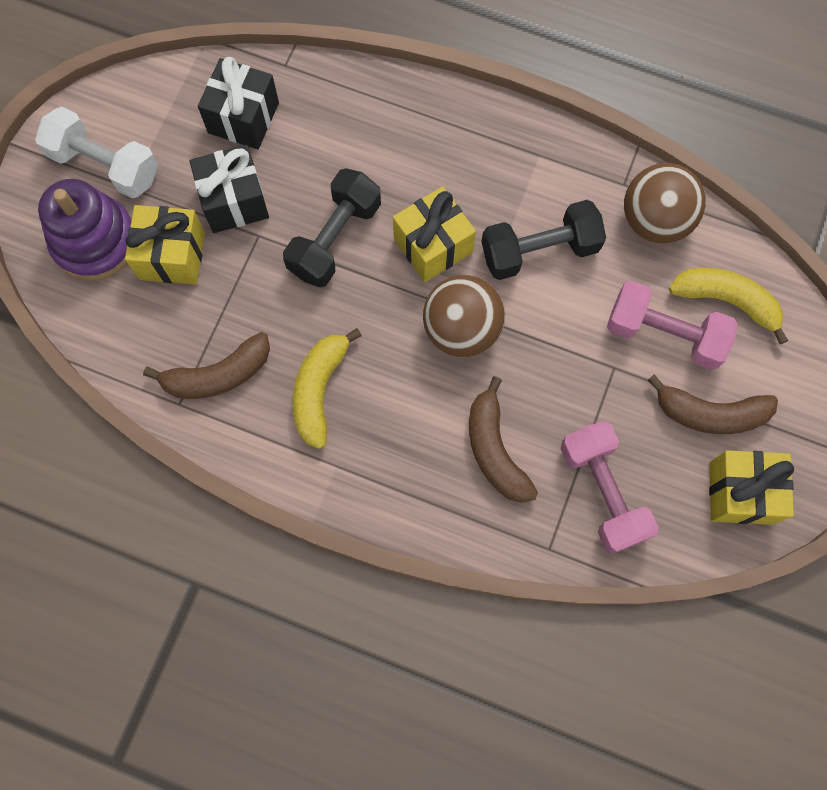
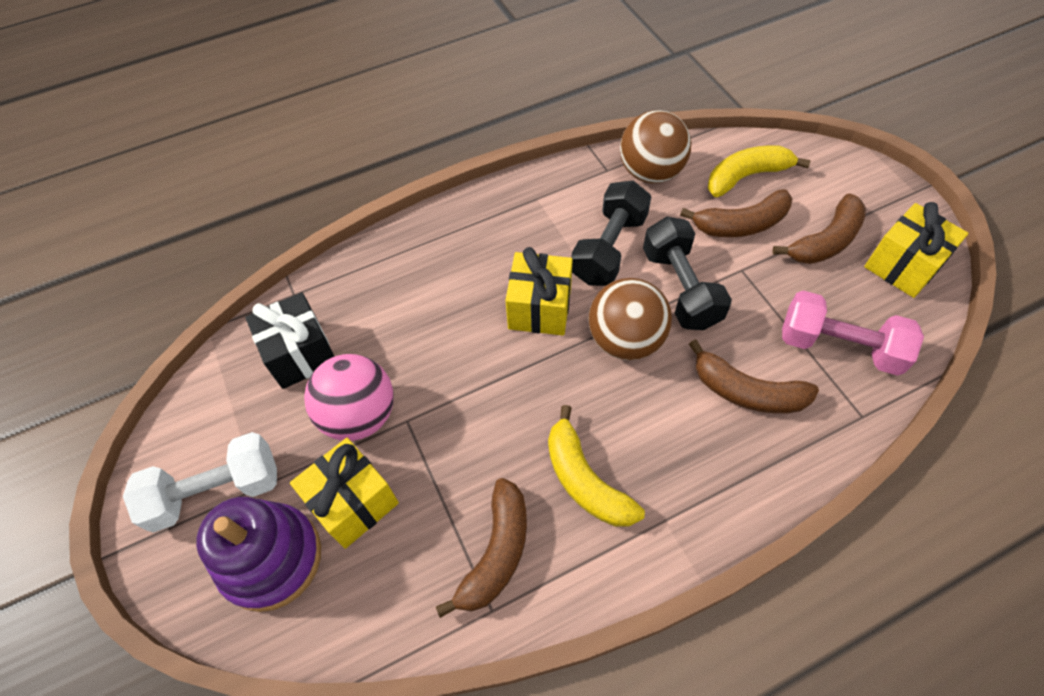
camera: 45 degrees left, 15 degrees down
(234, 201) = (359, 415): black gift -> pink ball
(335, 238) = (467, 368): black dumbbell -> black dumbbell (680, 288)
(664, 334) = (741, 224): pink dumbbell -> brown banana

